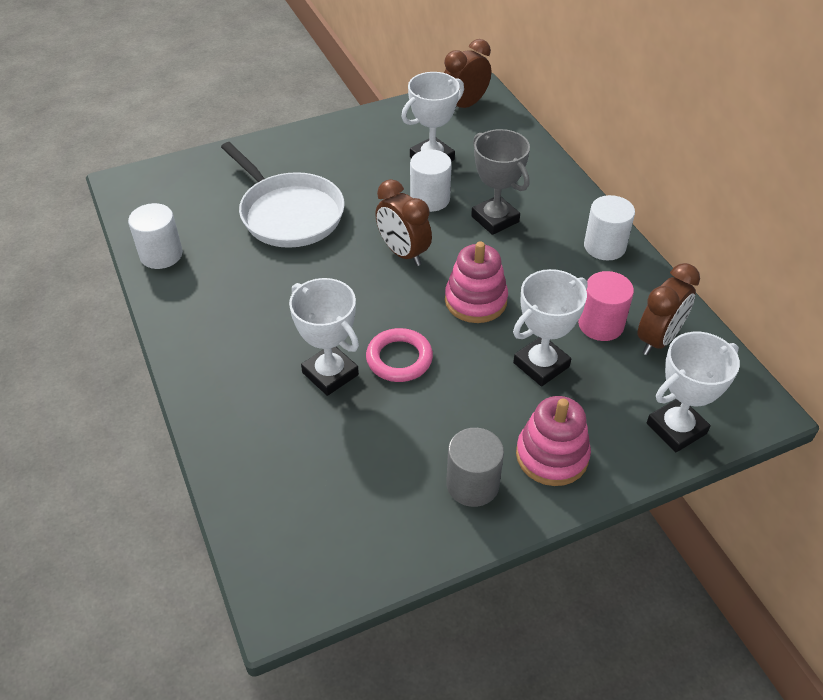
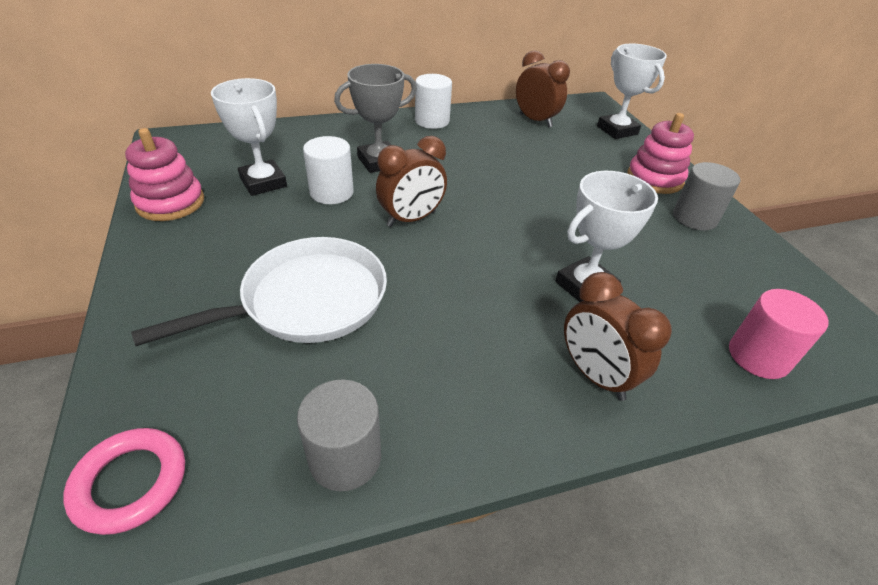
camera: 85 degrees left, 5 degrees down
(161, 254) = (345, 457): white cylinder -> grey cylinder
(399, 359) = (561, 239): pink ring -> pink ring (130, 482)
(465, 105) = (184, 151): brown clock -> brown clock (595, 375)
(475, 301) = (487, 187): pink stacking toy -> pink stacking toy (170, 203)
(541, 365) = (563, 168): white trophy -> none
(601, 324) = (519, 137): pink cylinder -> pink cylinder (758, 356)

